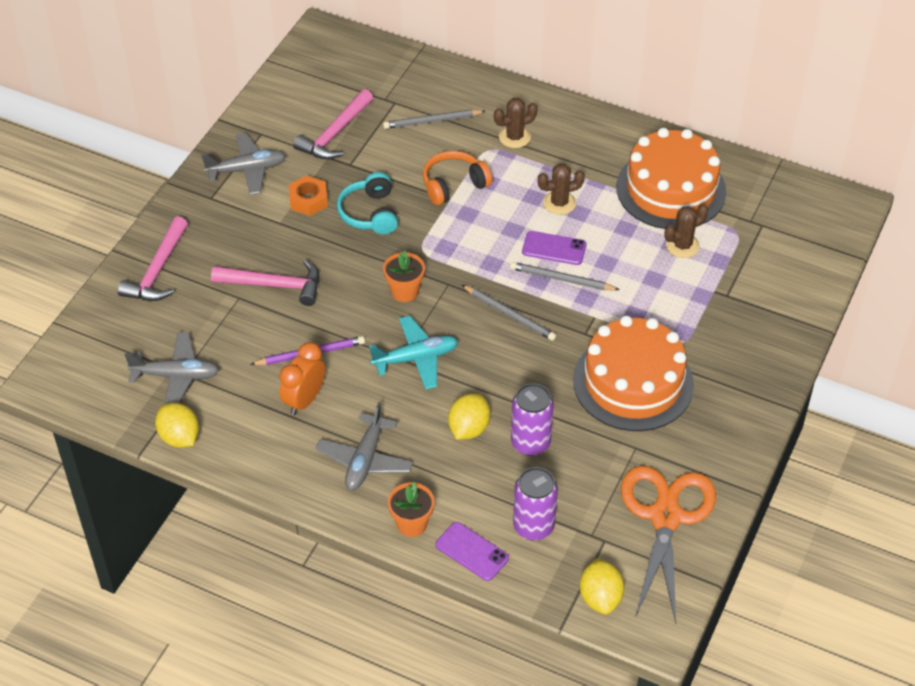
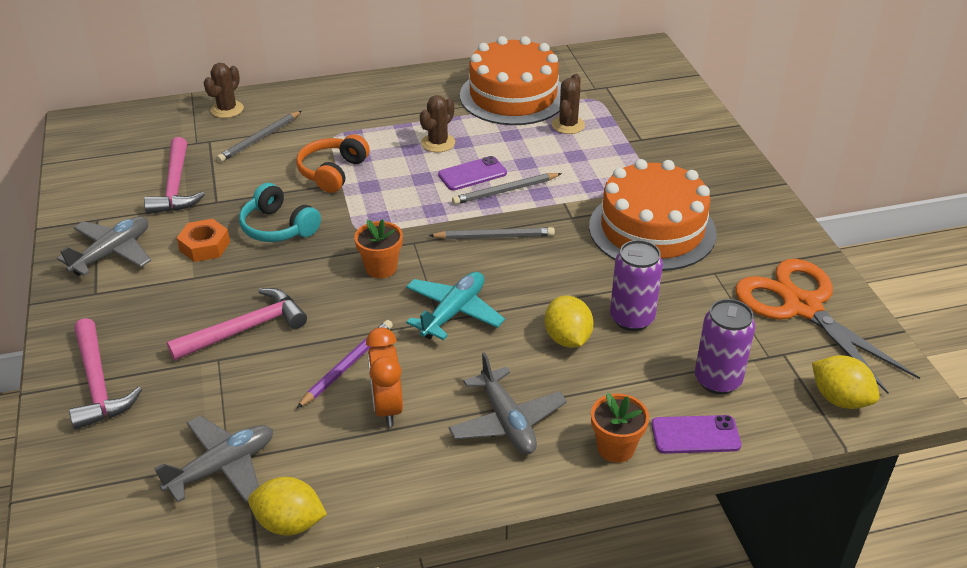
camera: 40 degrees left, 10 degrees down
(514, 137) = (346, 118): brown cactus -> brown cactus (227, 109)

